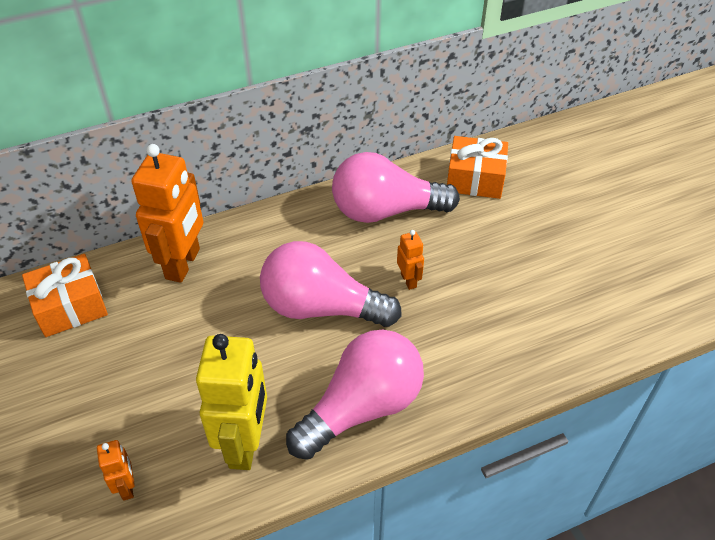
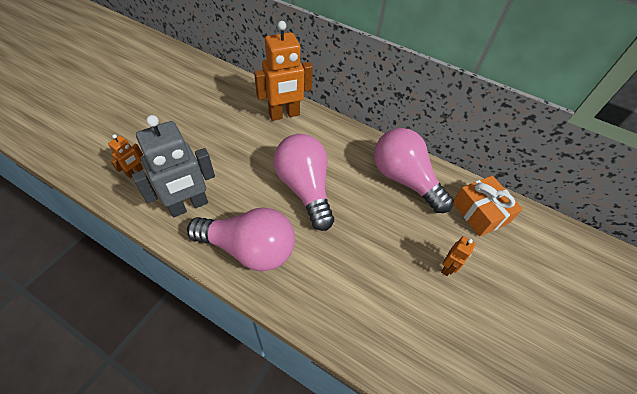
camera: 50 degrees right, 5 degrees up
(70, 306) = (225, 91): orange gift -> none
(245, 444) = (189, 206): yellow robot -> grey robot
(409, 280) = (362, 221): orange robot -> orange robot (447, 268)

